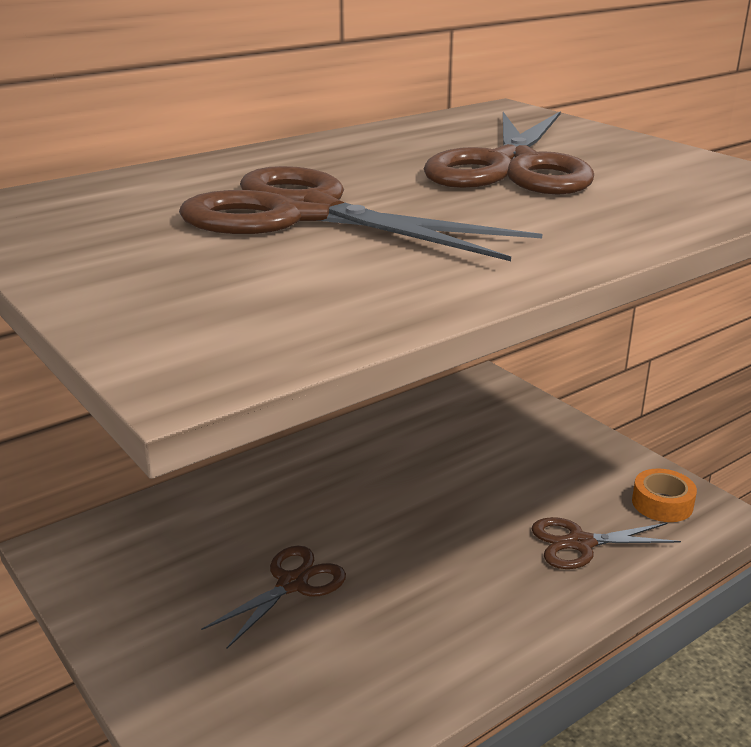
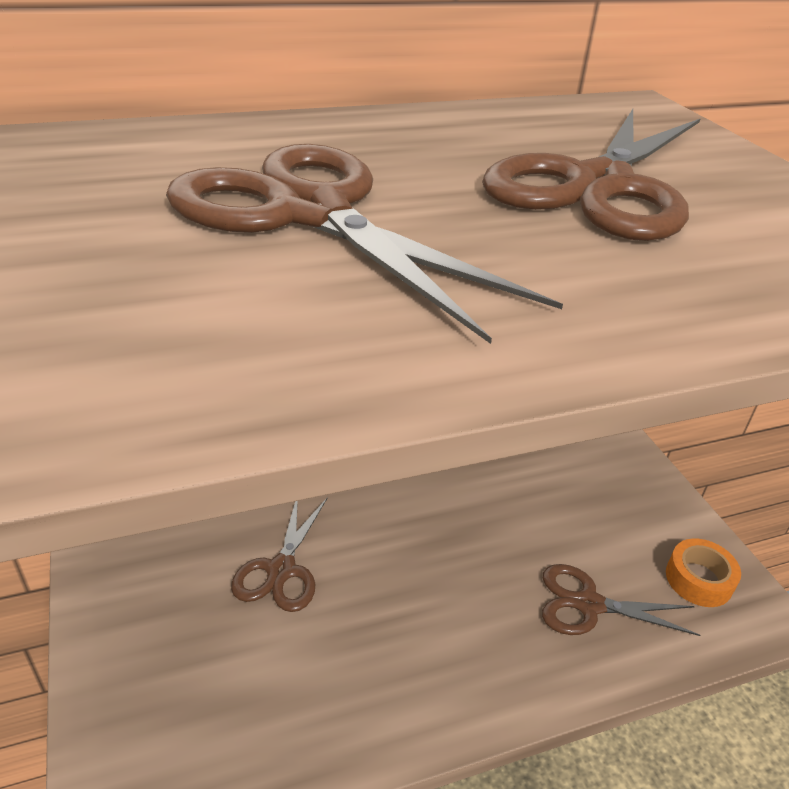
camera: 15 degrees right, 10 degrees up
(292, 584) = (281, 570): brown scissors -> brown scissors turned 135 degrees clockwise

